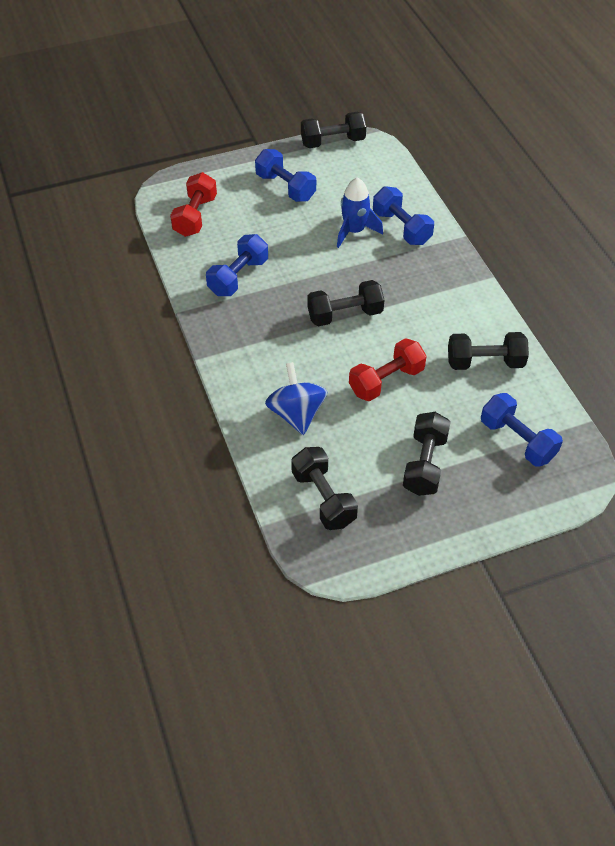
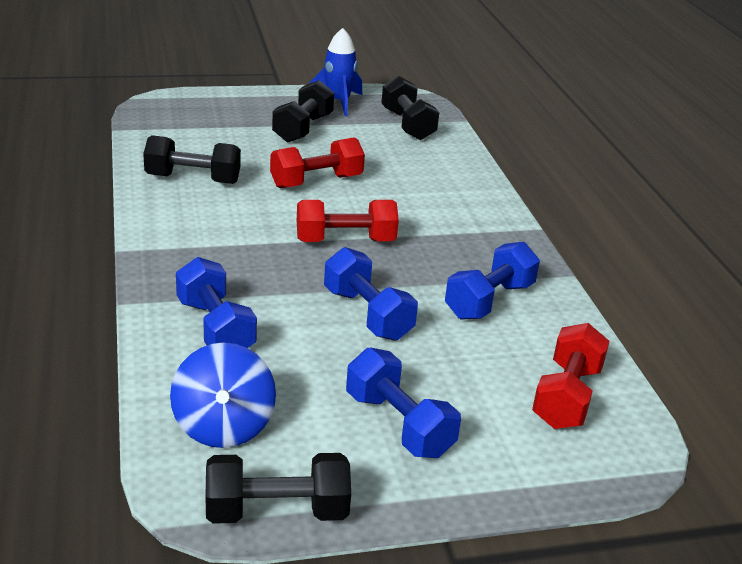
camera: 175 degrees left, 20 degrees down
(296, 414) = (424, 173): blue spinning top -> blue spinning top (223, 426)
(345, 315) = (345, 241): black dumbbell -> red dumbbell
(354, 231) = (295, 334): blue rocket -> blue rocket (338, 102)
(517, 440) = (201, 128): blue dumbbell -> blue dumbbell (367, 314)

